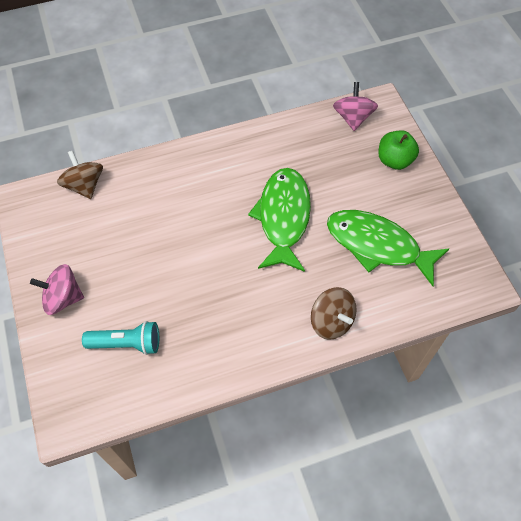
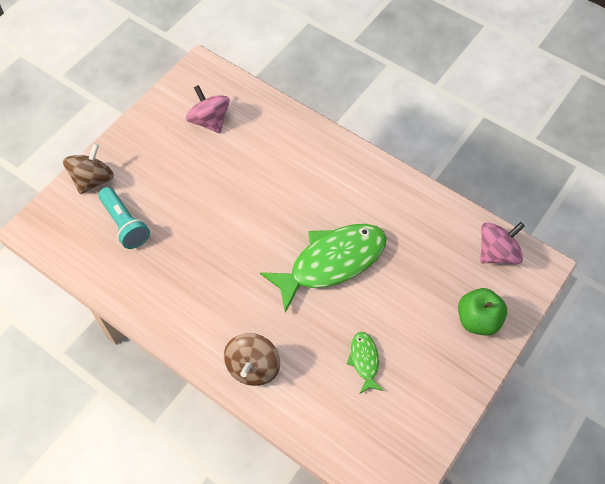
camera: 55 degrees right, 0 degrees up
(63, 298) = (134, 155): pink spinning top -> pink spinning top (209, 121)
(84, 185) = (245, 99): brown spinning top -> brown spinning top (93, 179)
(377, 245) = (364, 360): green fish -> green fish, size x0.46

